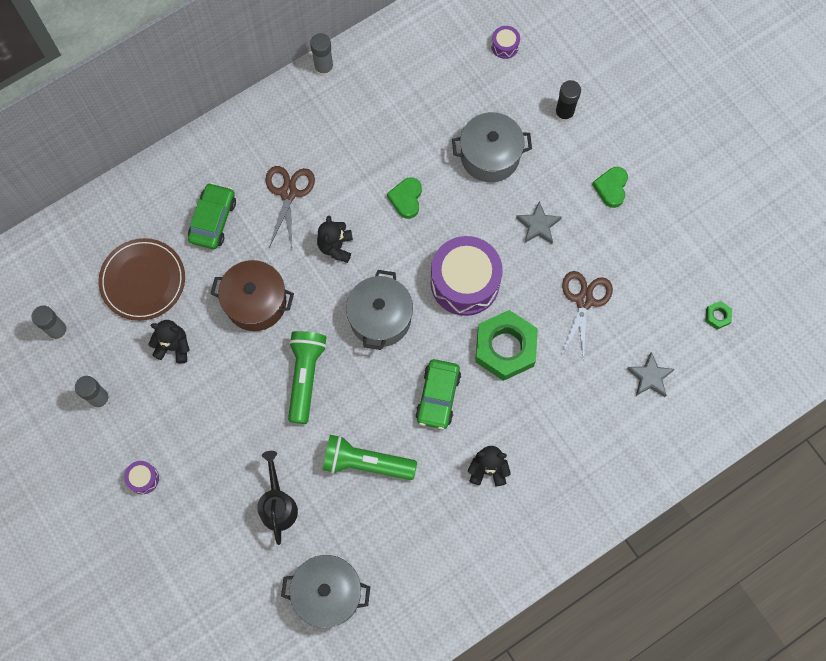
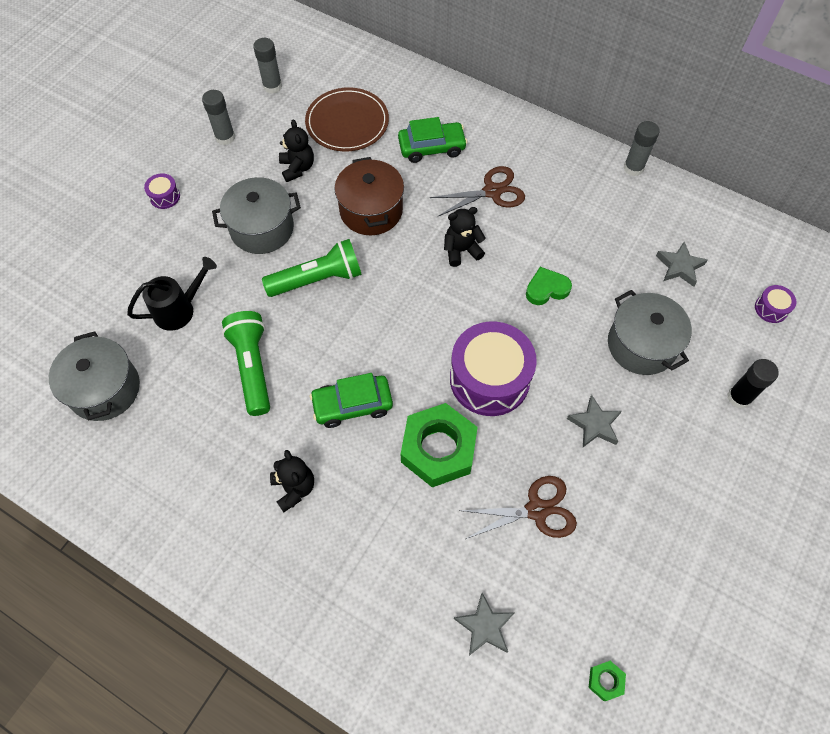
camera: 65 degrees right, 10 degrees down
(380, 318) = (409, 317): grey pot -> grey pot (262, 228)
(436, 88) = (679, 266): none -> grey star
(611, 188) = (687, 484): green heart -> none

